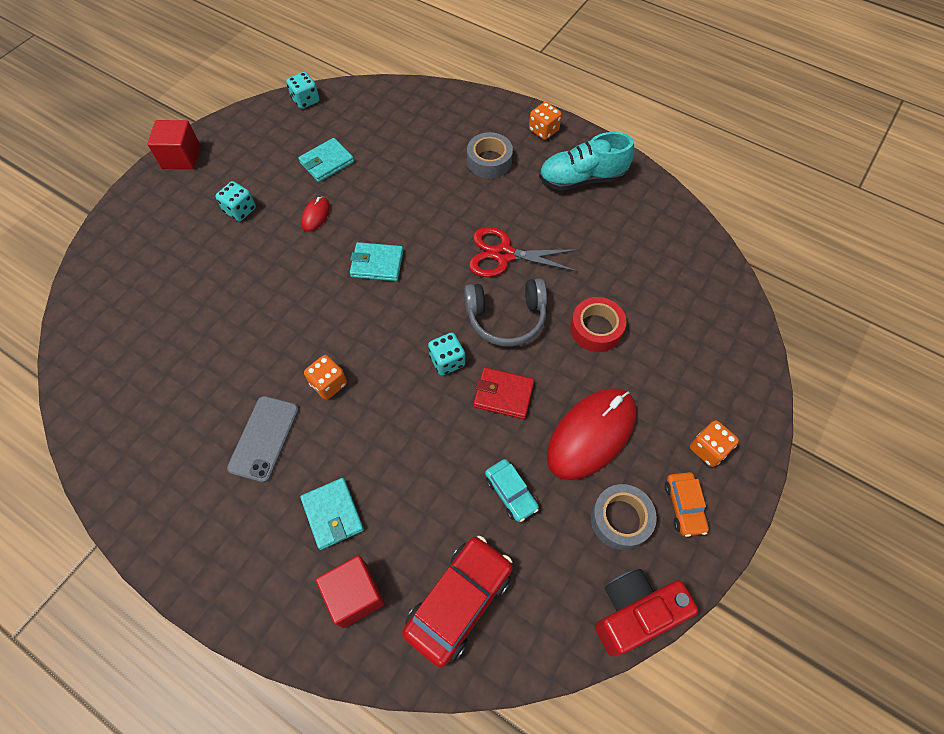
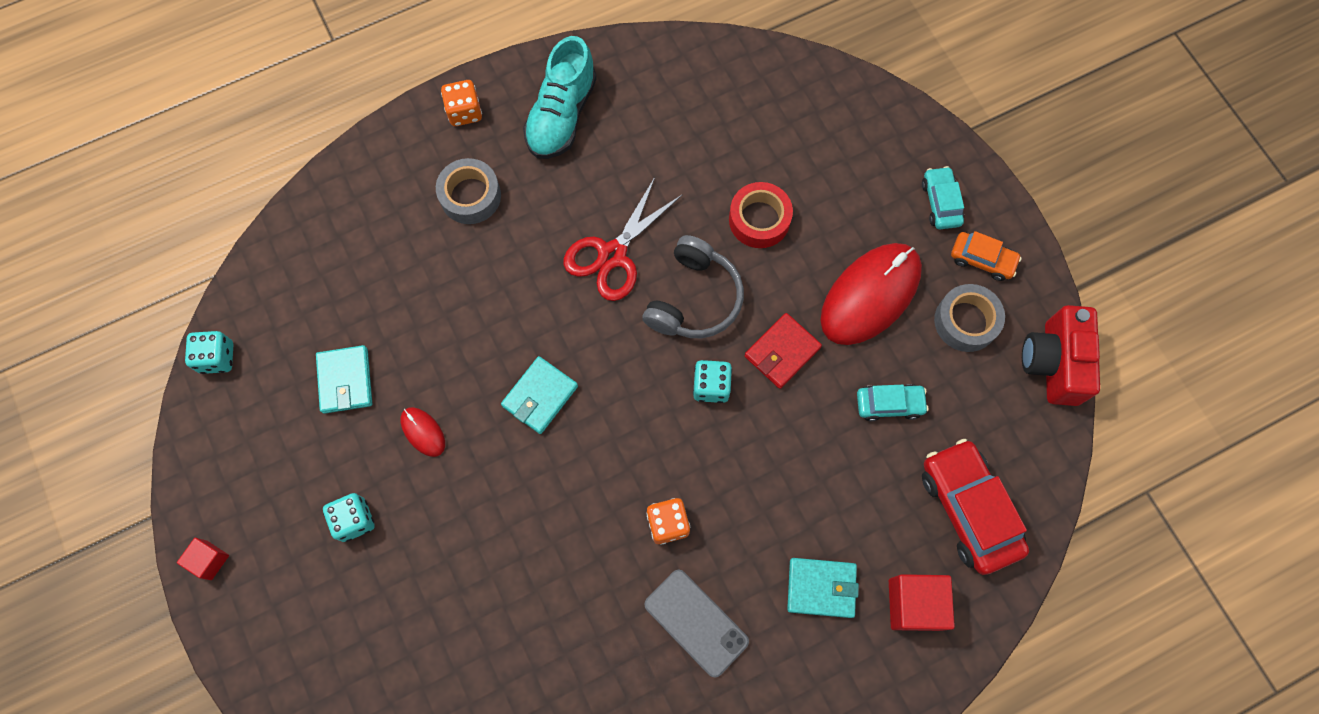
camera: 60 degrees left, 10 degrees up
(181, 157) = (209, 560): red cube -> red cube, size x0.59
(591, 434) = (870, 295): red mouse -> red mouse turned 60 degrees clockwise
(708, 449) = (940, 202): orange dice -> turquoise car

